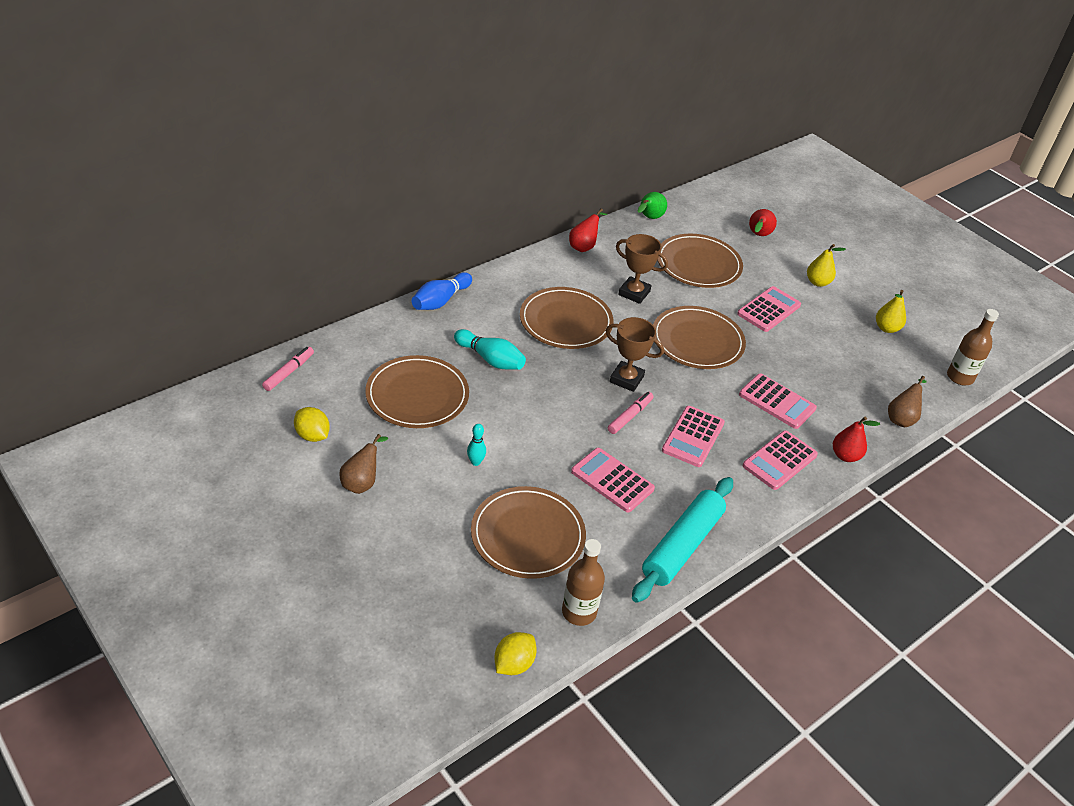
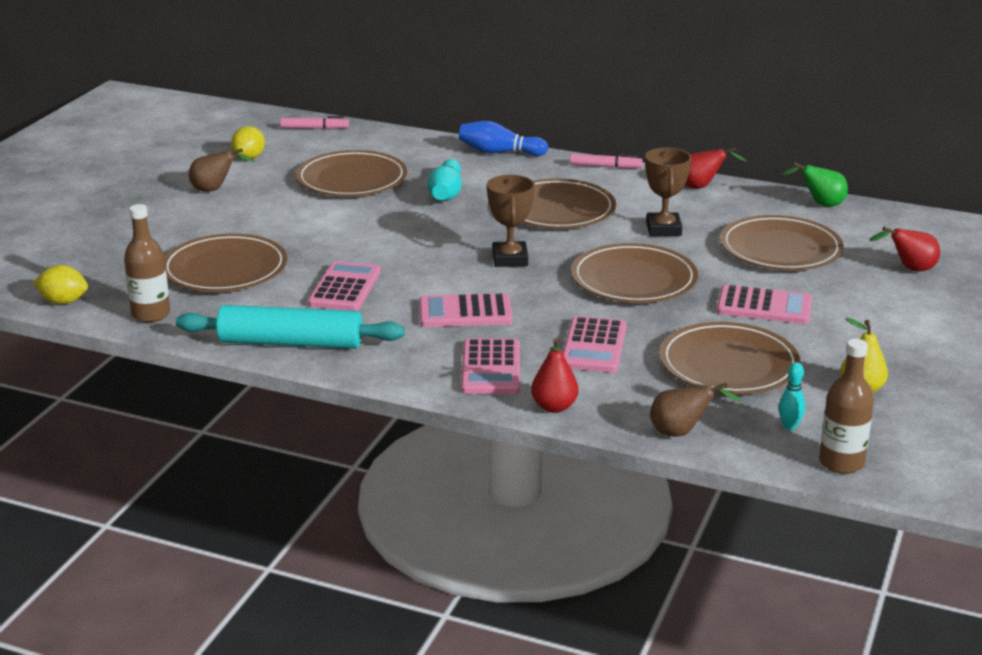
camera: 65 degrees right, 15 degrees down
(475, 462) = (294, 224): turquoise bowling pin -> turquoise bowling pin (789, 426)
(630, 416) = (453, 274): pink marker -> pink marker (605, 167)
(779, 460) = (491, 368): pink calculator -> pink calculator turned 105 degrees counterclockwise
(817, 282) = (879, 325): yellow pear -> none
(832, 360) = (728, 364): none -> brown plate

